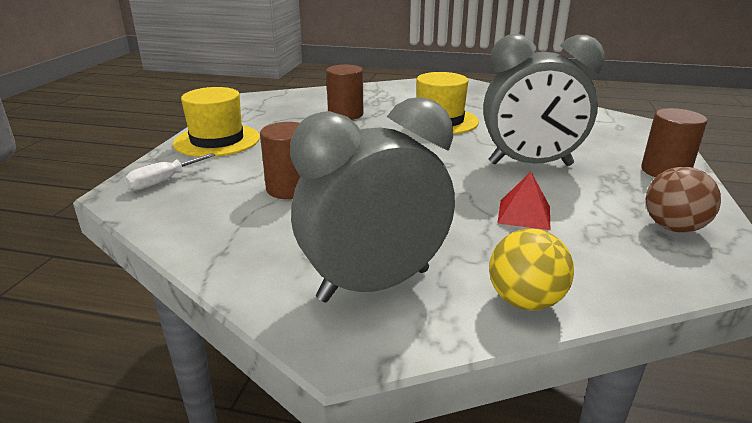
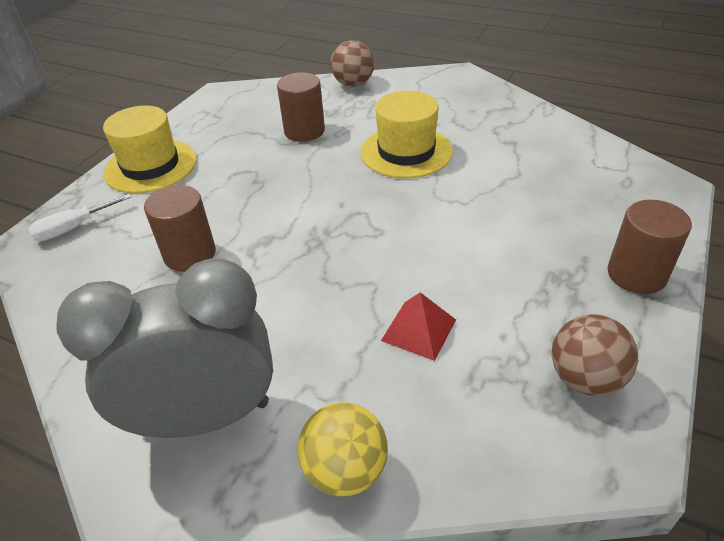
camera: 15 degrees right, 15 degrees up
(369, 88) = (353, 84): none -> brown ball
(530, 164) = (473, 243): grey clock -> none

